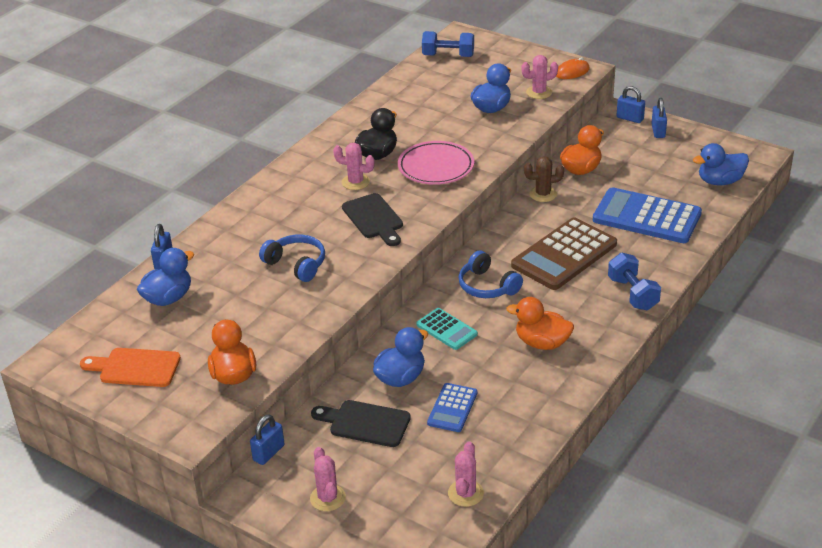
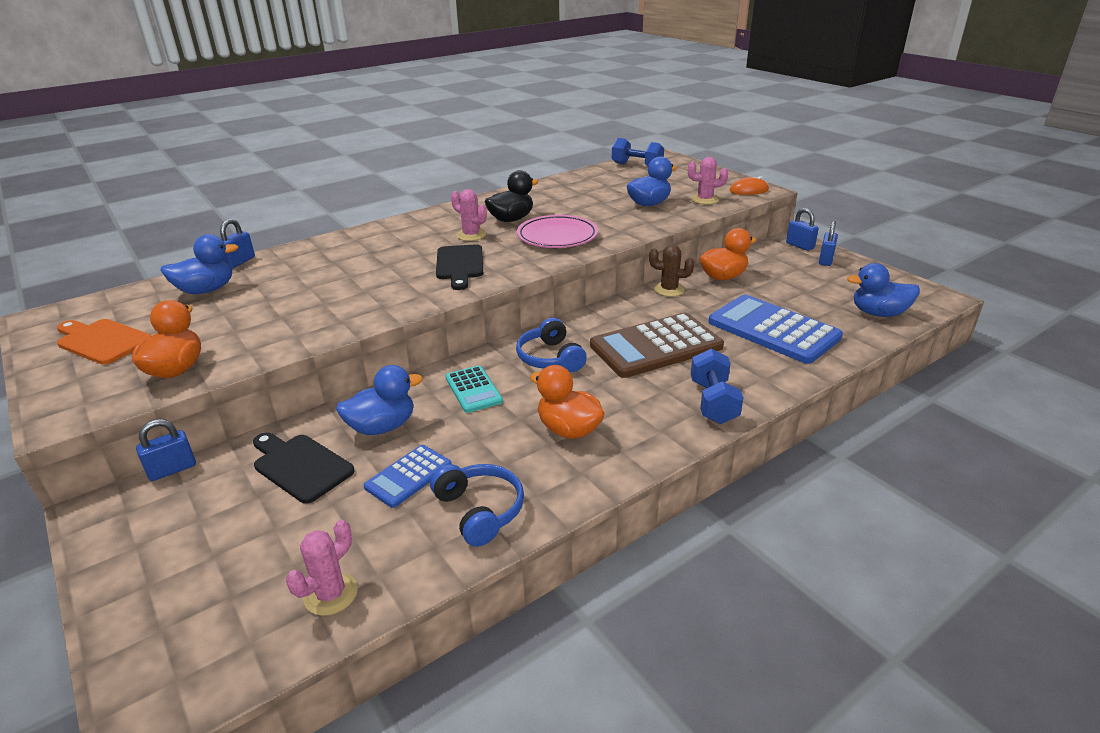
camera: 20 degrees right, 5 degrees down
(296, 264) = (349, 287): blue headphones -> blue headphones (479, 510)
(328, 498) = (173, 544): pink cactus -> none

